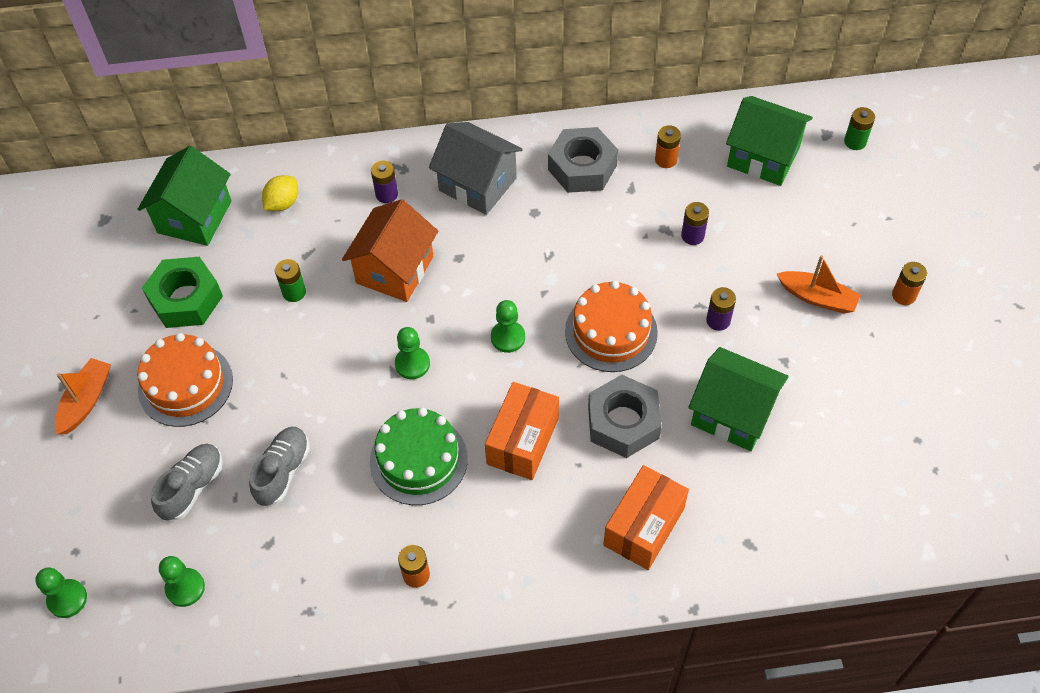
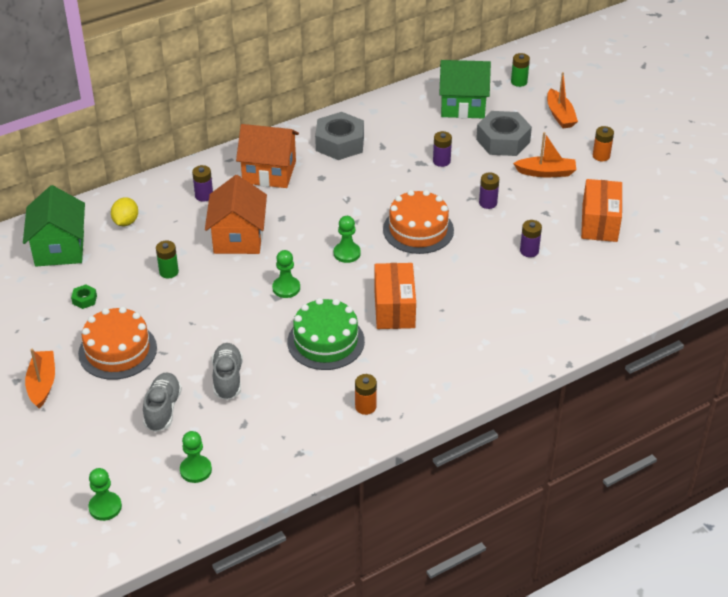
camera: 25 degrees left, 15 degrees down
(186, 299) = (84, 300): green nut -> green nut, size x0.42
(477, 184) = (269, 172): grey house -> orange house
(623, 422) = (458, 277): grey nut -> grey nut (503, 140)
(643, 526) = (508, 330): orange box -> orange box (599, 223)
(666, 159) = (396, 124): orange battery -> none
(732, 414) = (529, 251): green house -> purple battery
(882, 212) = (560, 115): none -> orange boat

